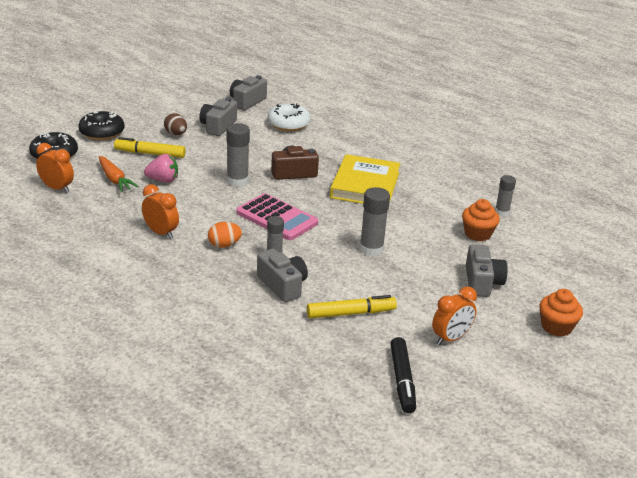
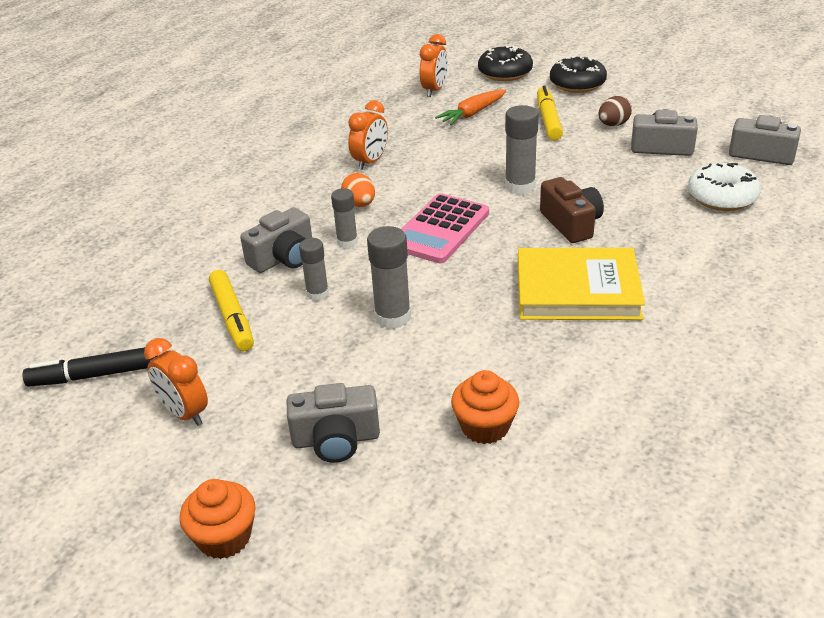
camera: 85 degrees right, 5 degrees up
(163, 180) = (489, 140): pink strawberry -> none
(502, 212) = (578, 456): grey glue stick -> grey glue stick (317, 294)

